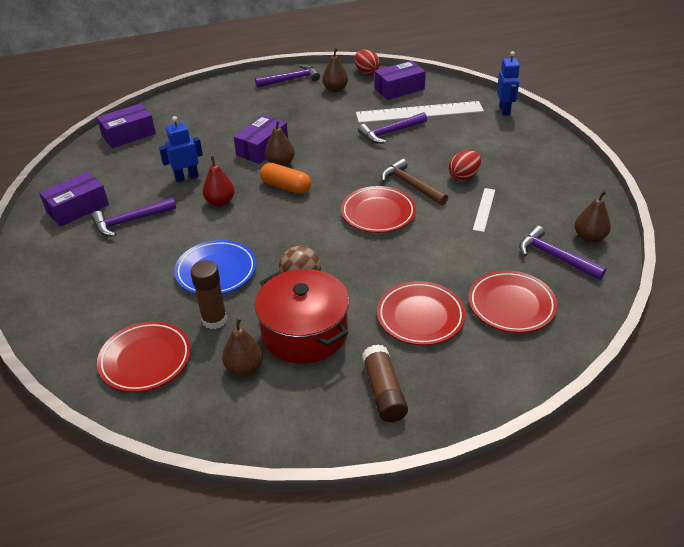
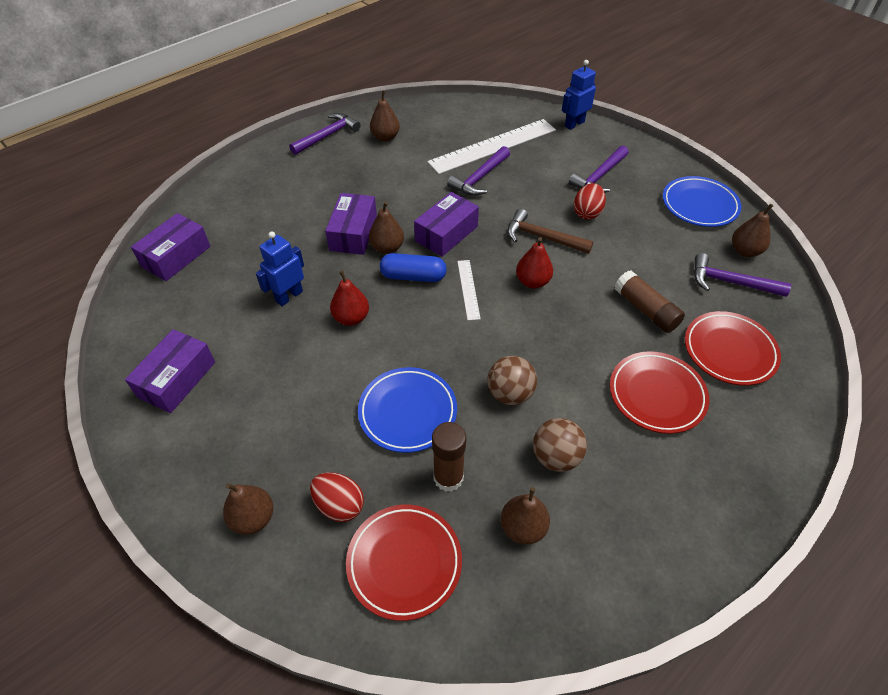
camera: 25 degrees left, 10 degrees up
(68, 302) = (253, 518): none -> brown pear
(130, 221) = (259, 377): purple hammer -> purple hammer (599, 176)
(286, 187) = (413, 276): orange capsule -> blue capsule
(304, 332) = (556, 457): red pot -> brown ball
(366, 72) = (405, 108): red egg -> red egg (339, 505)
(378, 213) = (532, 282): red plate -> red pear
(383, 391) = (682, 500): brown glue stick -> brown glue stick (645, 310)
(399, 89) = (453, 122): purple box -> purple box (446, 233)
(484, 209) = (631, 246): white ruler -> white ruler (468, 289)
(504, 110) = (574, 124): blue robot -> blue robot turned 105 degrees counterclockwise
(573, 194) = (699, 205): none -> blue plate

